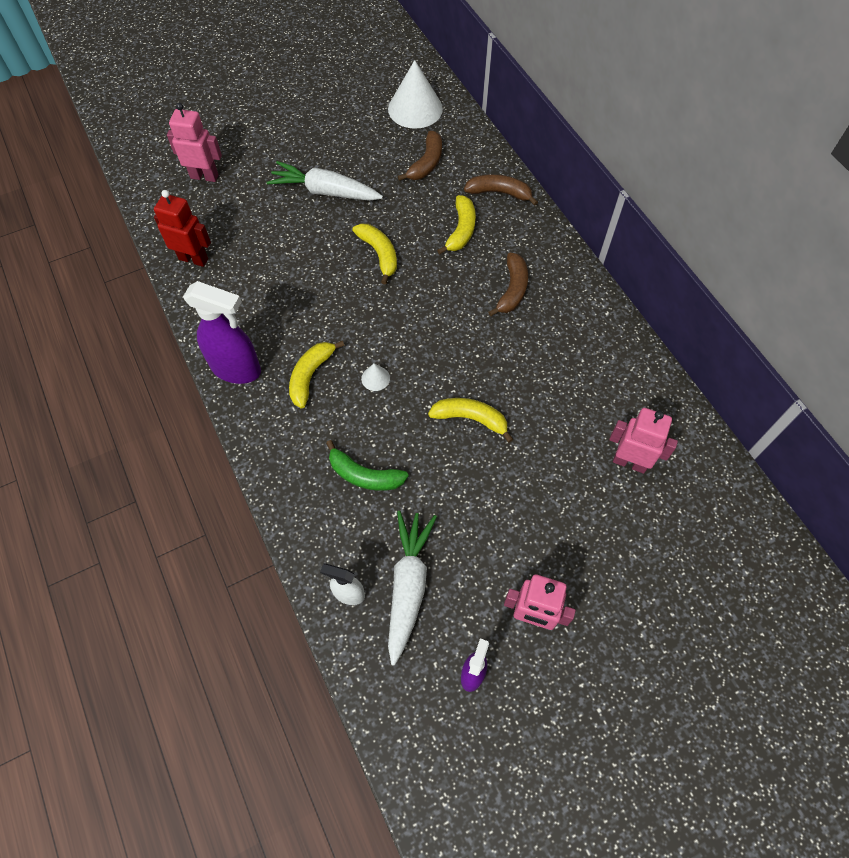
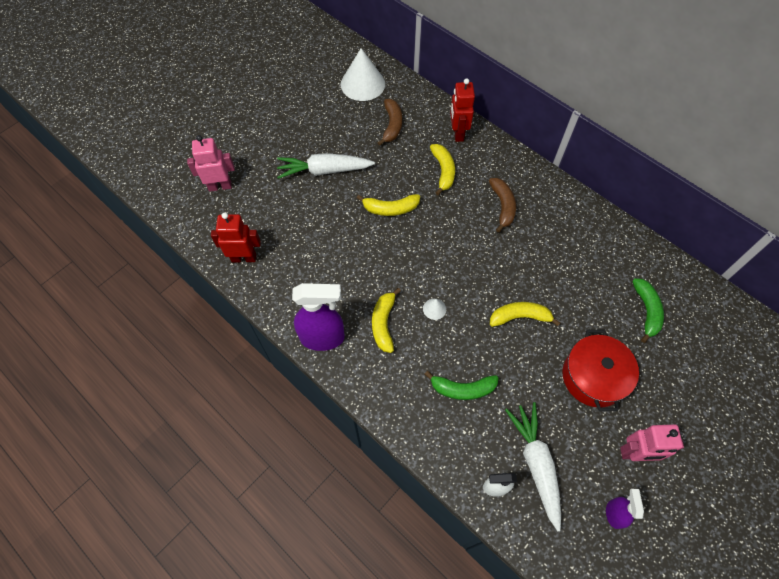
camera: 20 degrees left, 0 degrees up
(379, 254) = (390, 209): yellow banana -> yellow banana turned 135 degrees clockwise
(499, 193) = (458, 133): brown banana -> red robot
(525, 514) = (593, 377): none -> red pot
(629, 462) = (646, 311): pink robot -> green banana

